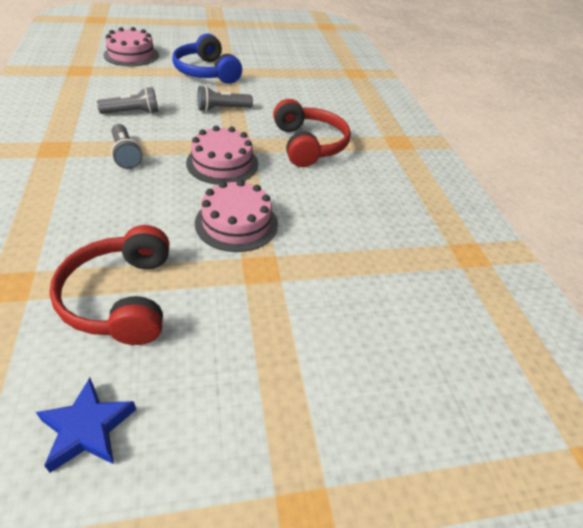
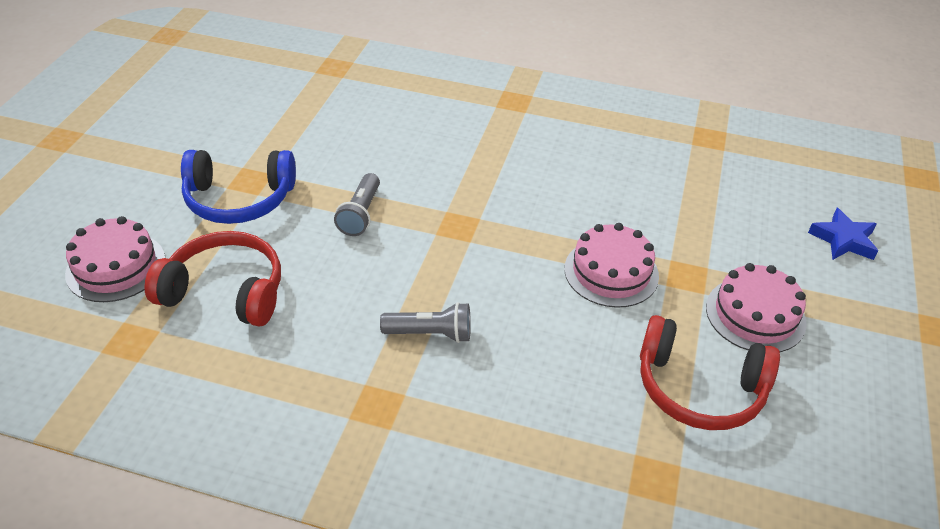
camera: 60 degrees left, 0 degrees up
(87, 428) = (849, 438): blue star -> blue star (843, 240)
(132, 113) = (319, 305): grey flashlight -> none
(222, 163) = (492, 251): pink cake -> pink cake (755, 315)
(309, 145) = (487, 169): red headphones -> red headphones (225, 291)

